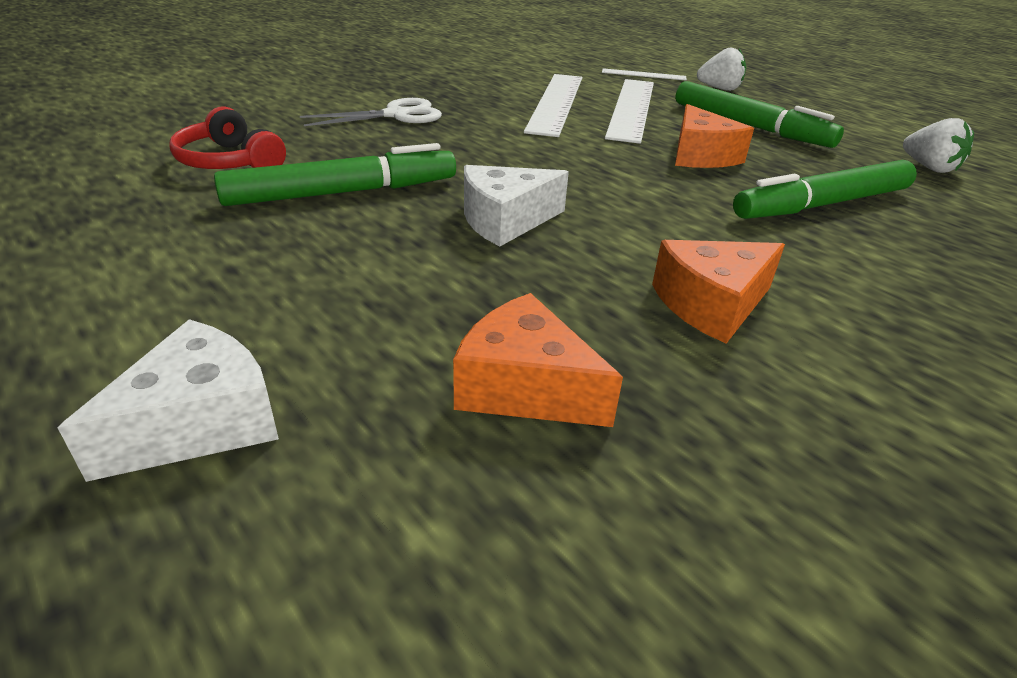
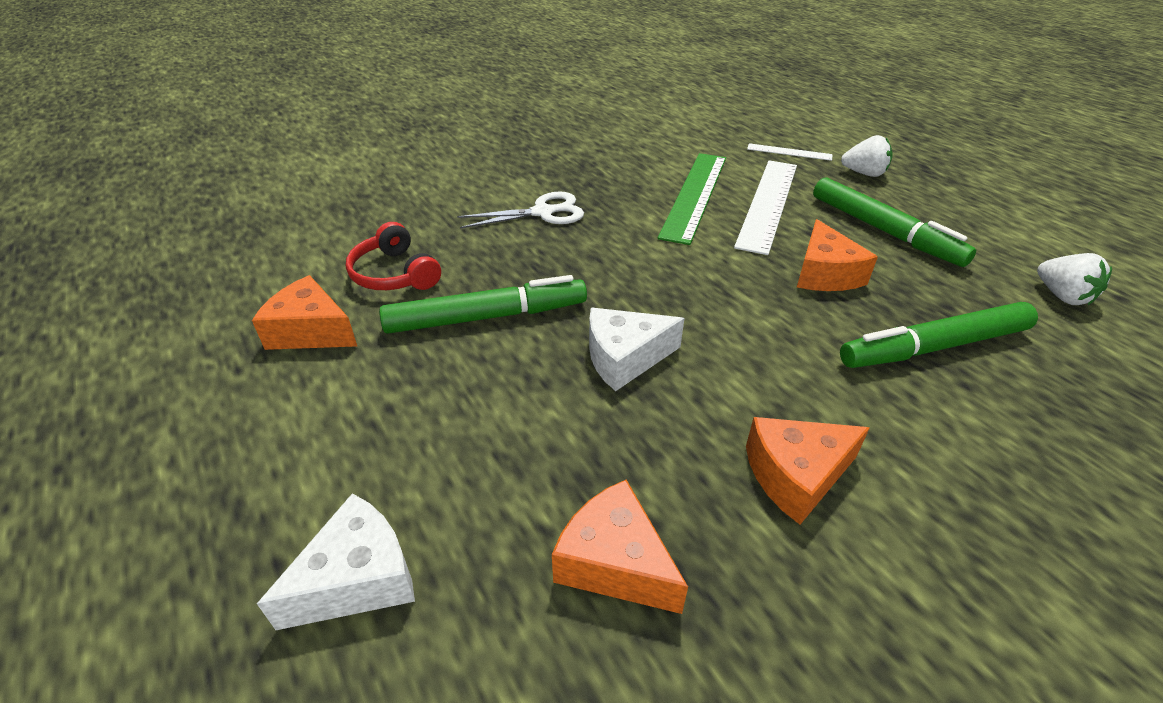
camera: 10 degrees right, 5 degrees up
(127, 208) = (311, 331): none -> orange cheese
(556, 103) = (695, 195): white ruler -> green ruler

